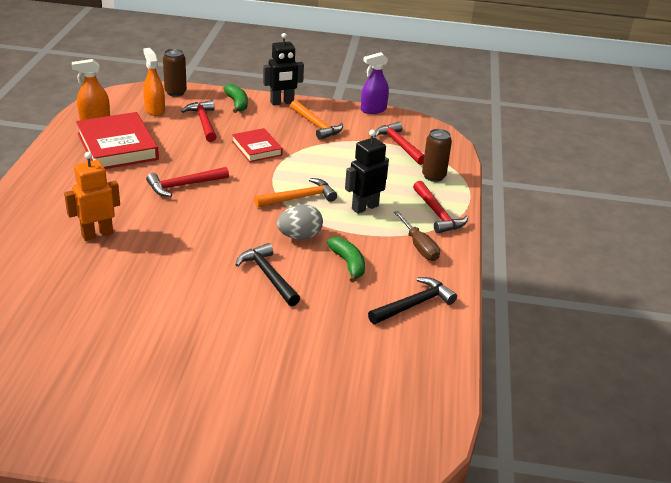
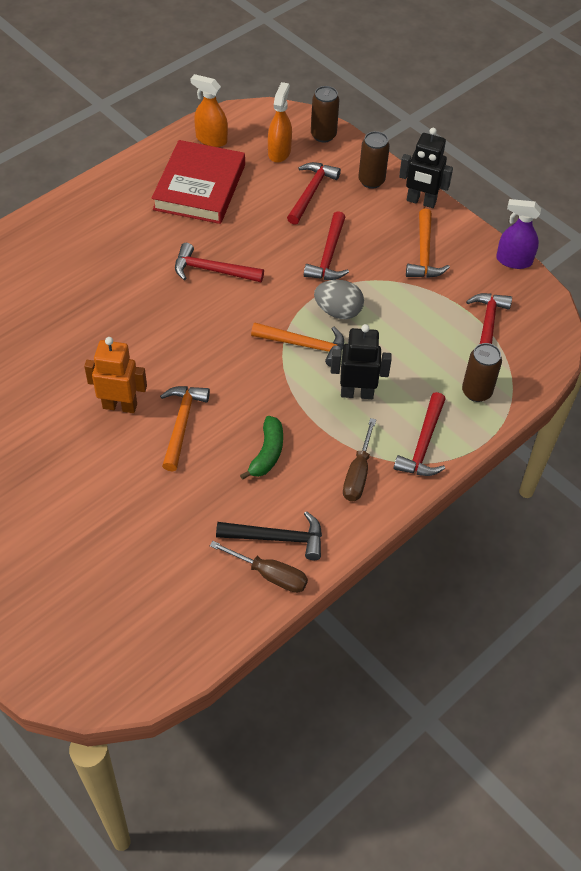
camera: 40 degrees right, 20 degrees up
(97, 234) = (86, 291): orange robot -> orange robot (120, 406)
(237, 103) = (371, 181): green banana -> brown can
(256, 148) = (329, 256): red book -> red hammer
(268, 276) = (181, 424): black hammer -> orange hammer
(299, 237) = (255, 394): grey egg -> grey egg (338, 311)
(436, 326) = (270, 575): none -> brown screwdriver

